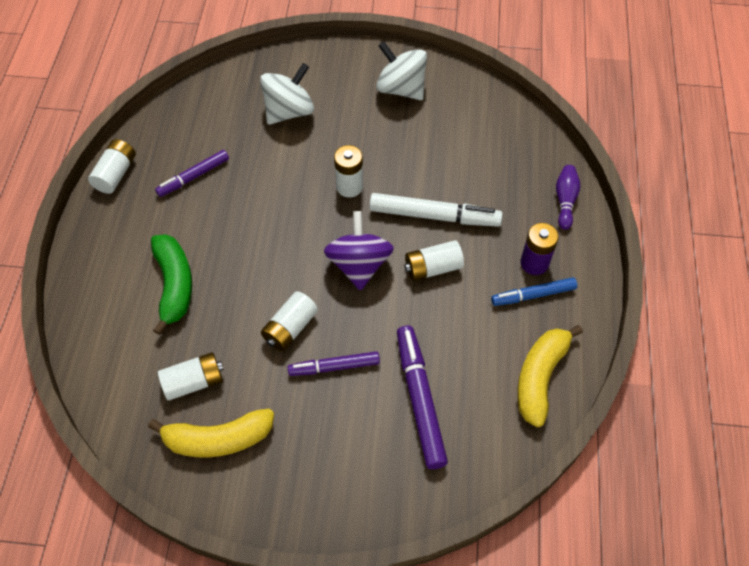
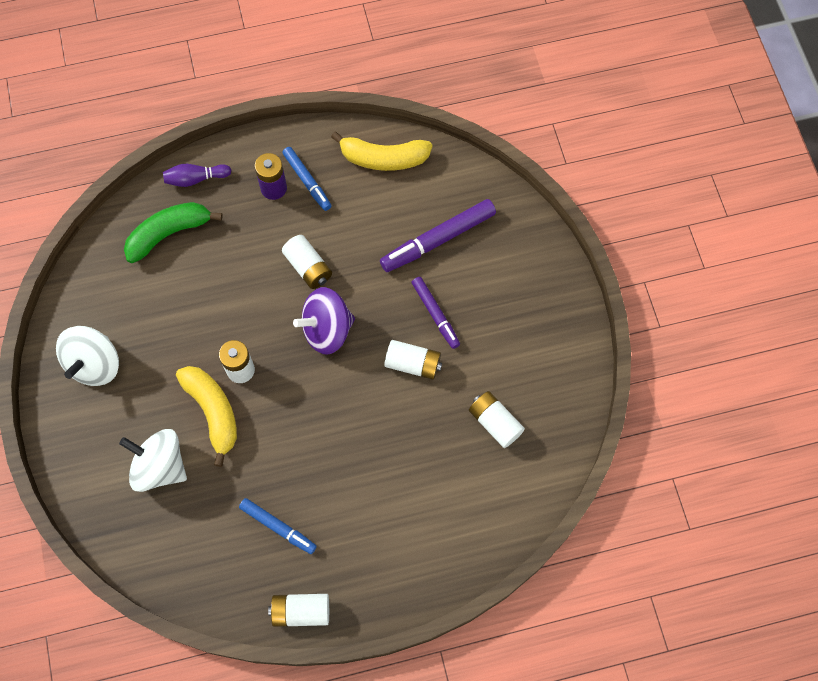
camera: 110 degrees left, 10 degrees up
(174, 285) = (409, 485): green banana -> green banana (169, 234)
(193, 177) = (278, 527): purple marker -> blue marker
(217, 439) = (535, 380): yellow banana -> yellow banana (213, 412)
(434, 216) = (250, 283): white marker -> none

